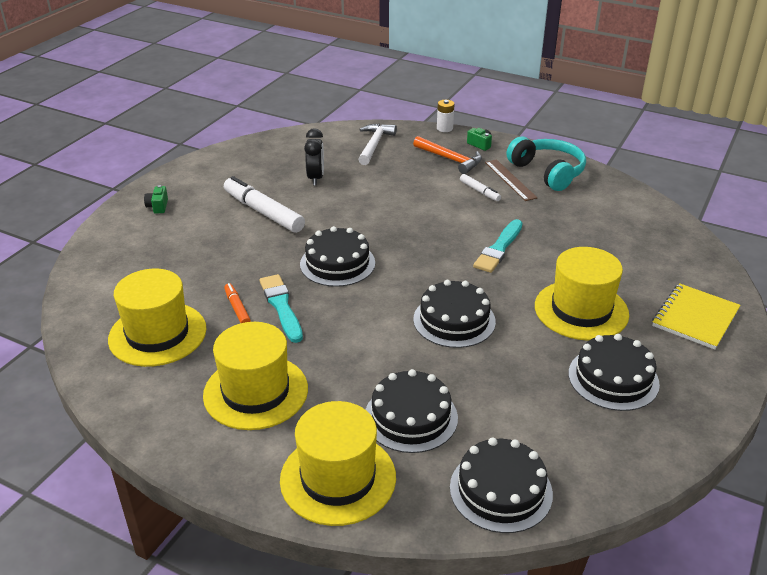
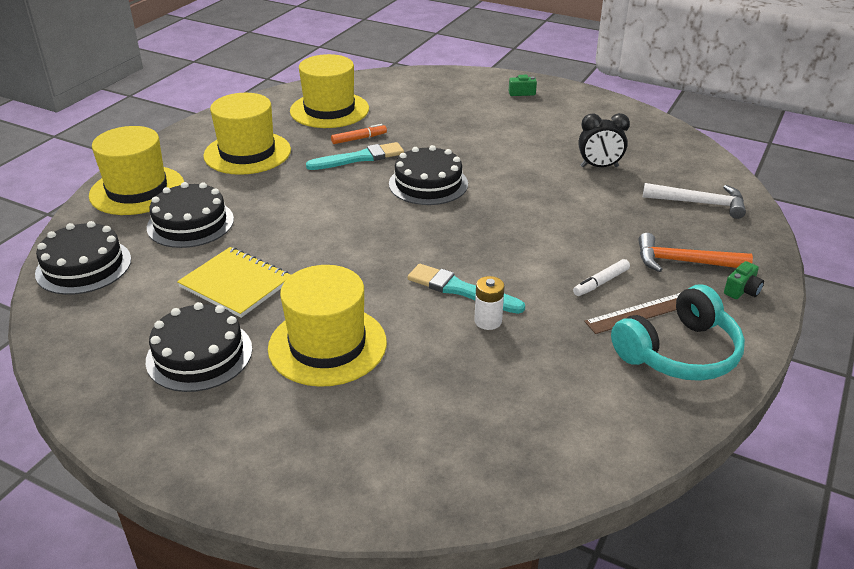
camera: 90 degrees right, 0 degrees up
(263, 212) = (520, 141): white marker -> none
(444, 128) = (779, 260): white battery -> white battery (488, 321)
(450, 159) = (683, 262): orange hammer -> orange hammer turned 60 degrees clockwise
(454, 320) = (323, 251): black cake -> none
(695, 318) = (294, 453): yellow notebook -> yellow notebook (236, 284)

